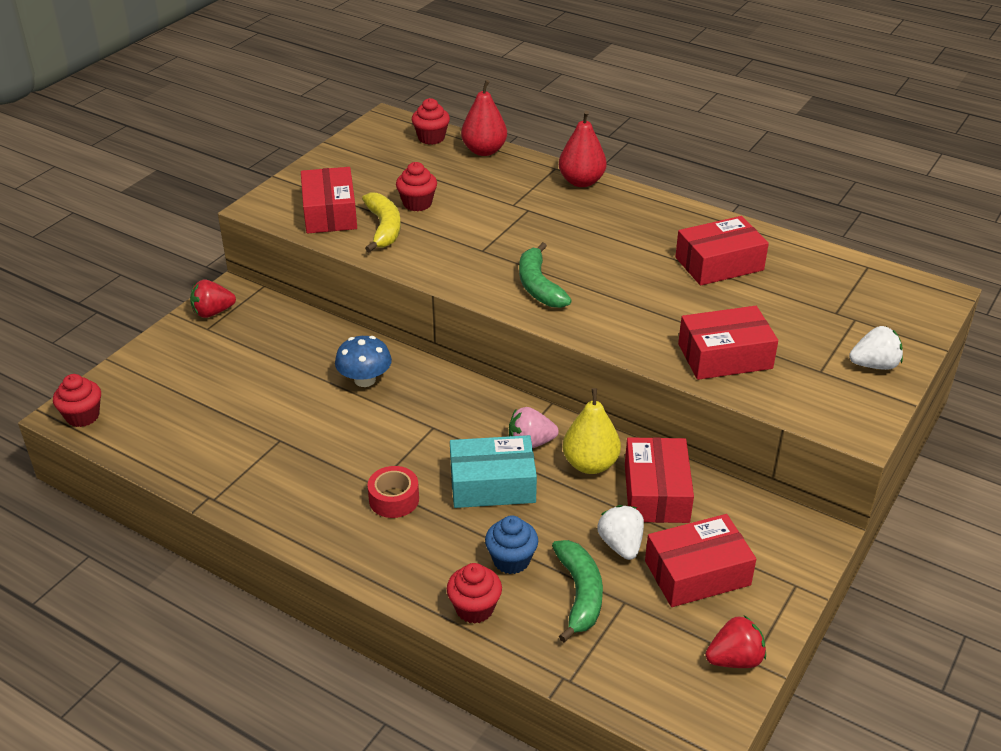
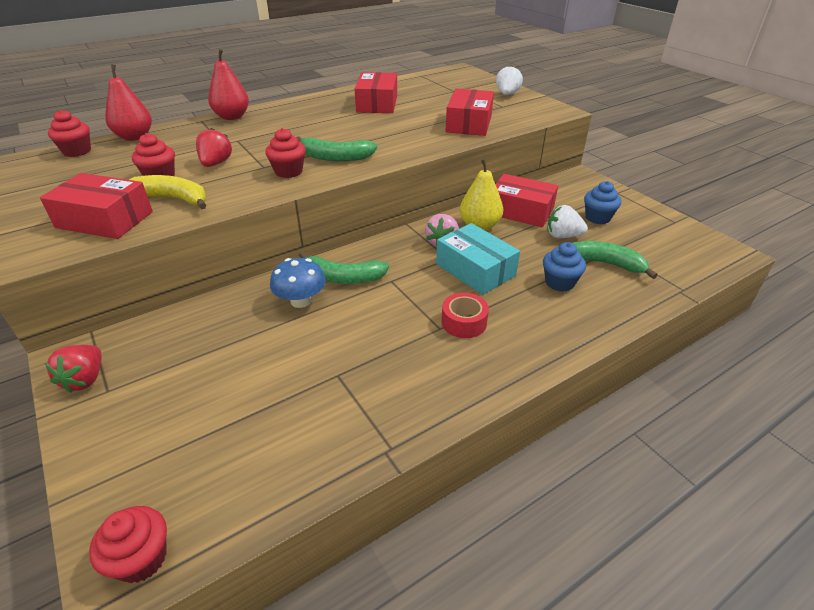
camera: 65 degrees left, 0 degrees up
(416, 392) = (343, 278): none -> green banana
(474, 608) = (604, 312): red cupcake -> red cupcake (288, 172)
(492, 484) = (475, 270): turquoise box -> turquoise box turned 60 degrees counterclockwise
(697, 573) = (597, 218): red box -> blue cupcake
(734, 659) = (672, 226): red strawberry -> red strawberry (216, 164)

